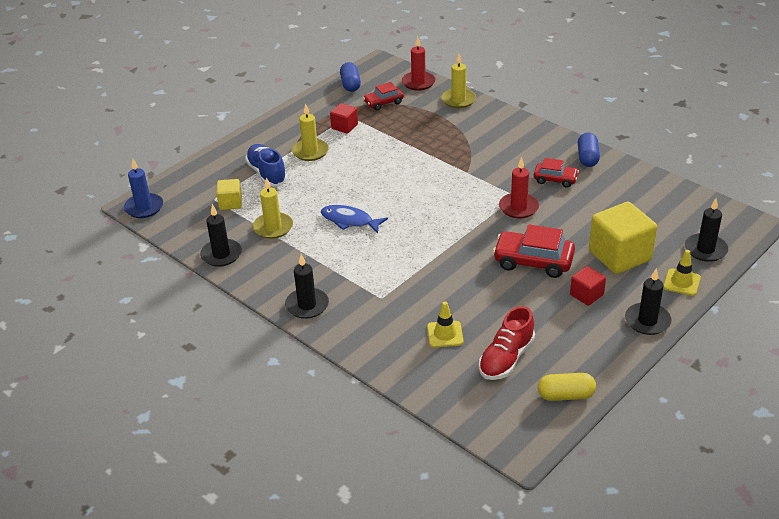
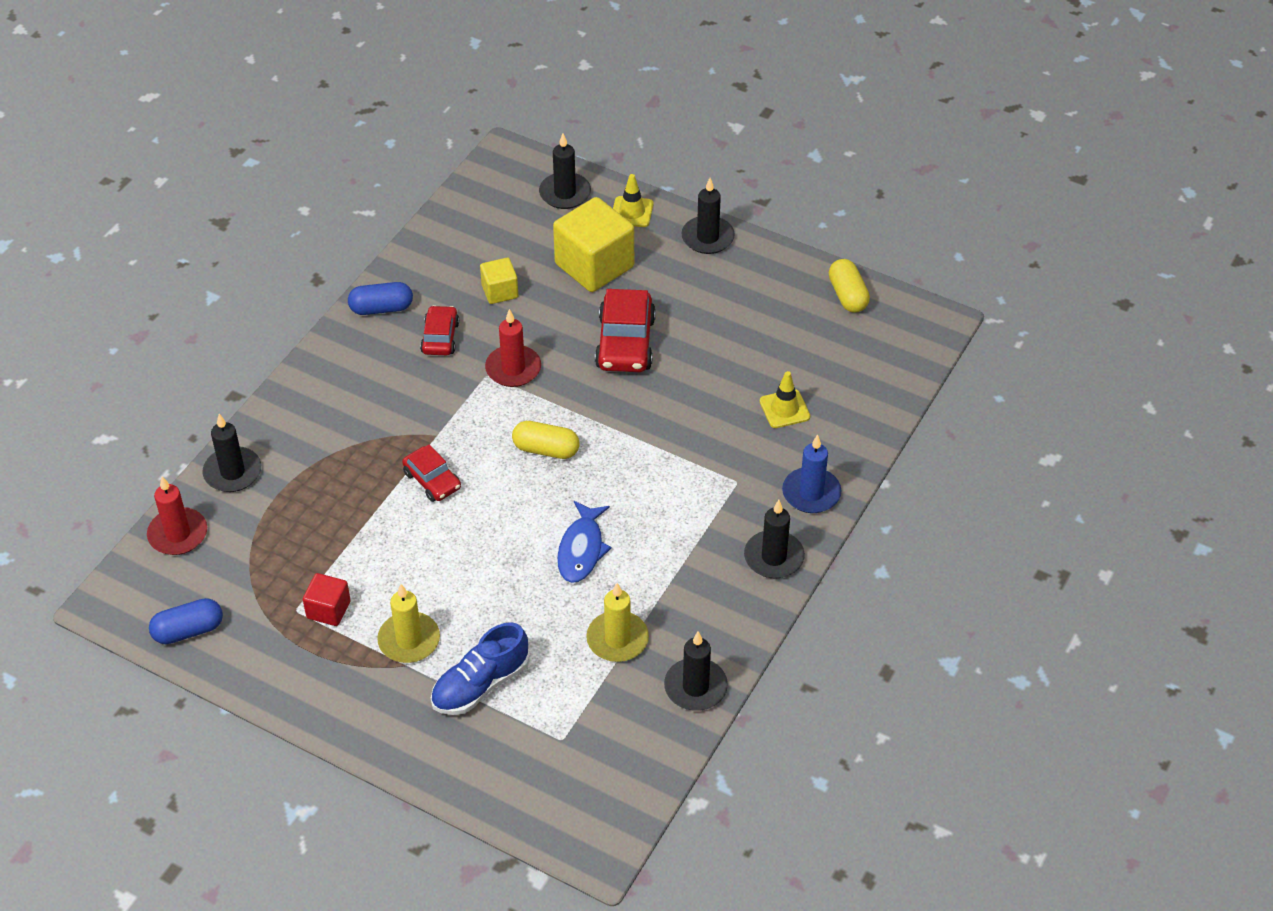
camera: 105 degrees left, 10 degrees up
(144, 207) = (604, 834): blue candle -> blue candle (811, 493)
(230, 203) = (568, 713): yellow cube -> yellow cube (500, 291)
(383, 102) = (247, 571): red car -> red car (432, 480)
(440, 214) = (546, 449): none -> yellow capsule
(458, 100) = (232, 472): yellow candle -> black candle
(506, 358) = (807, 349): red shoe -> none
(586, 295) = (676, 290): red cube -> none

